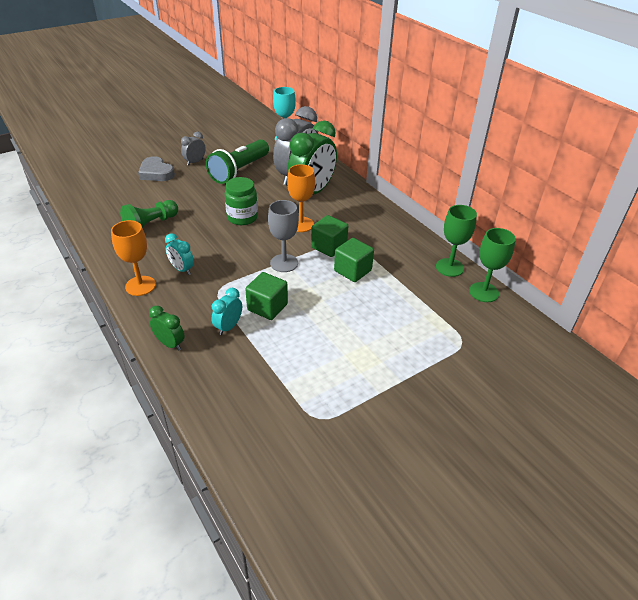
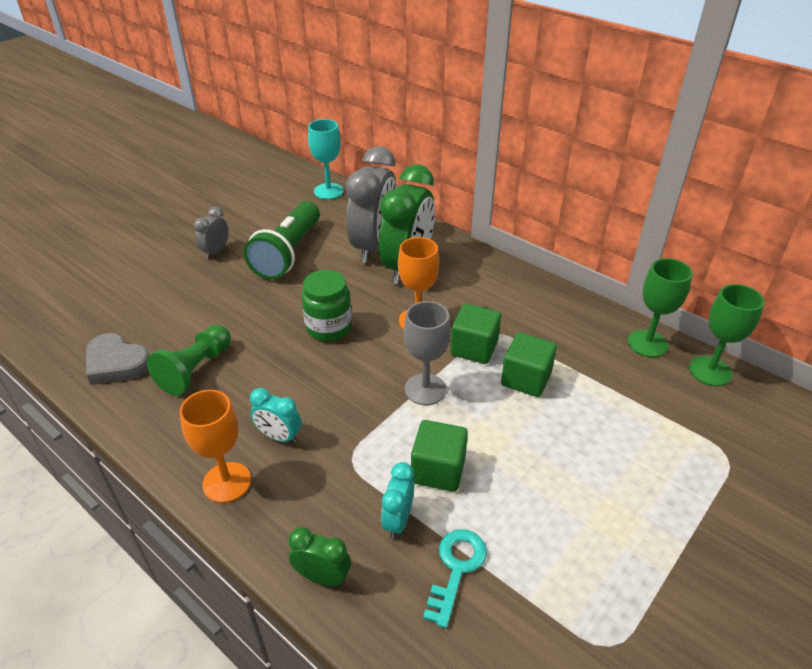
camera: 15 degrees left, 0 degrees up
(156, 173) = (164, 280): grey heart -> grey heart (116, 363)
(249, 358) = (456, 569): none -> turquoise key

